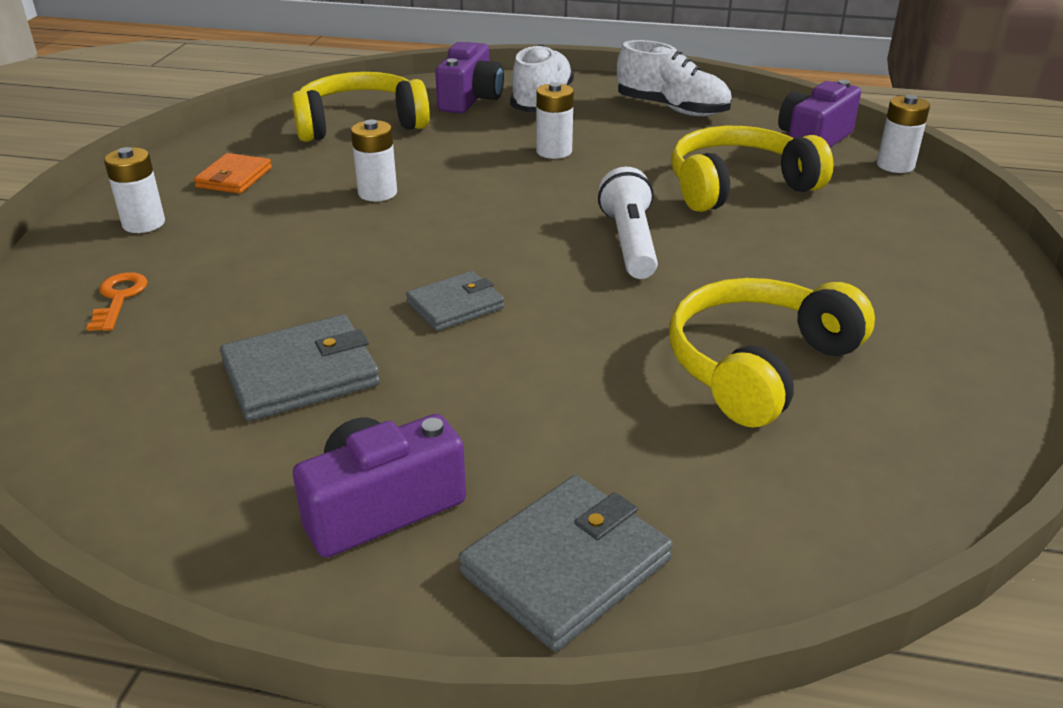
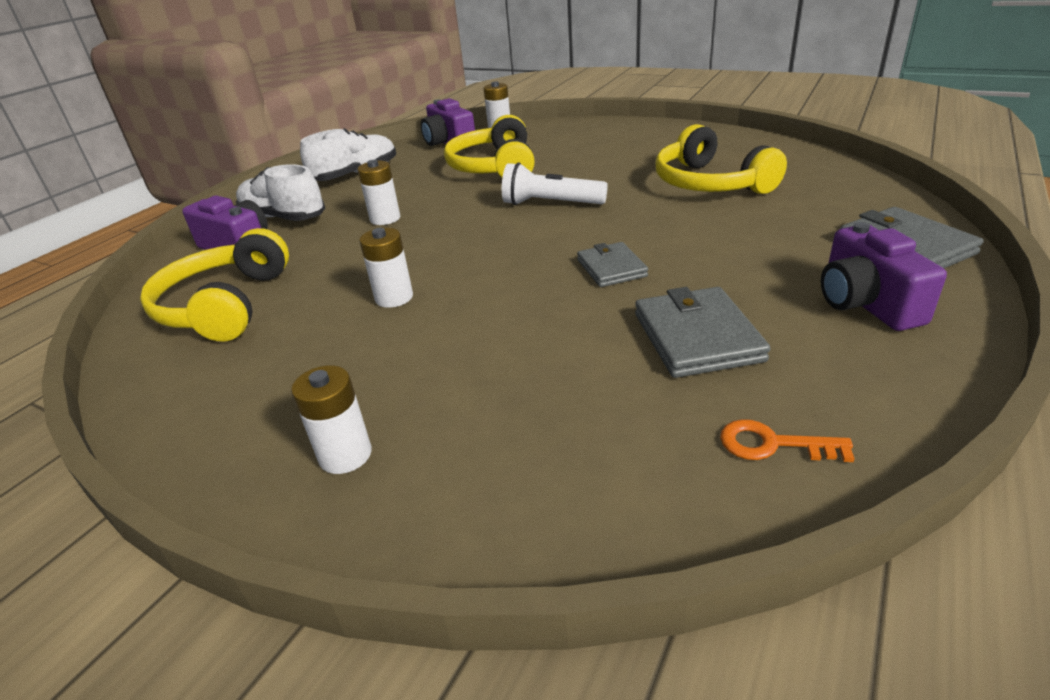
camera: 70 degrees left, 0 degrees up
(119, 298) = (524, 461): orange key -> orange key (773, 444)
(234, 177) = (279, 387): orange wallet -> none

